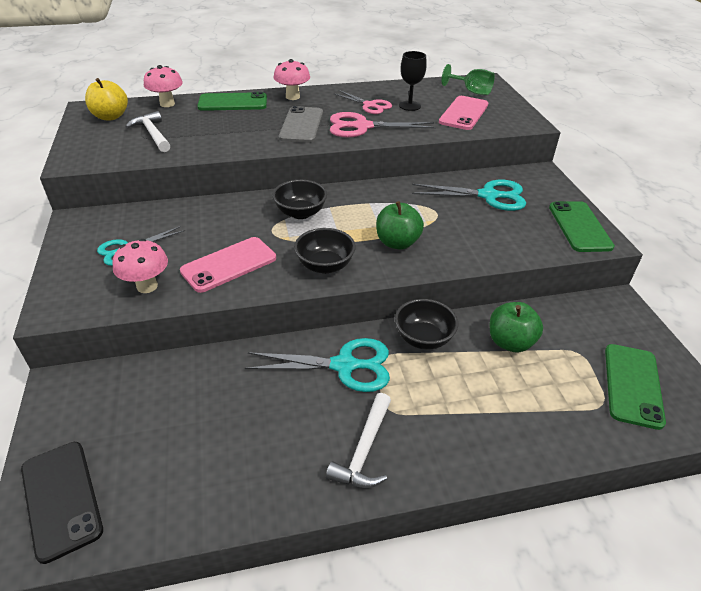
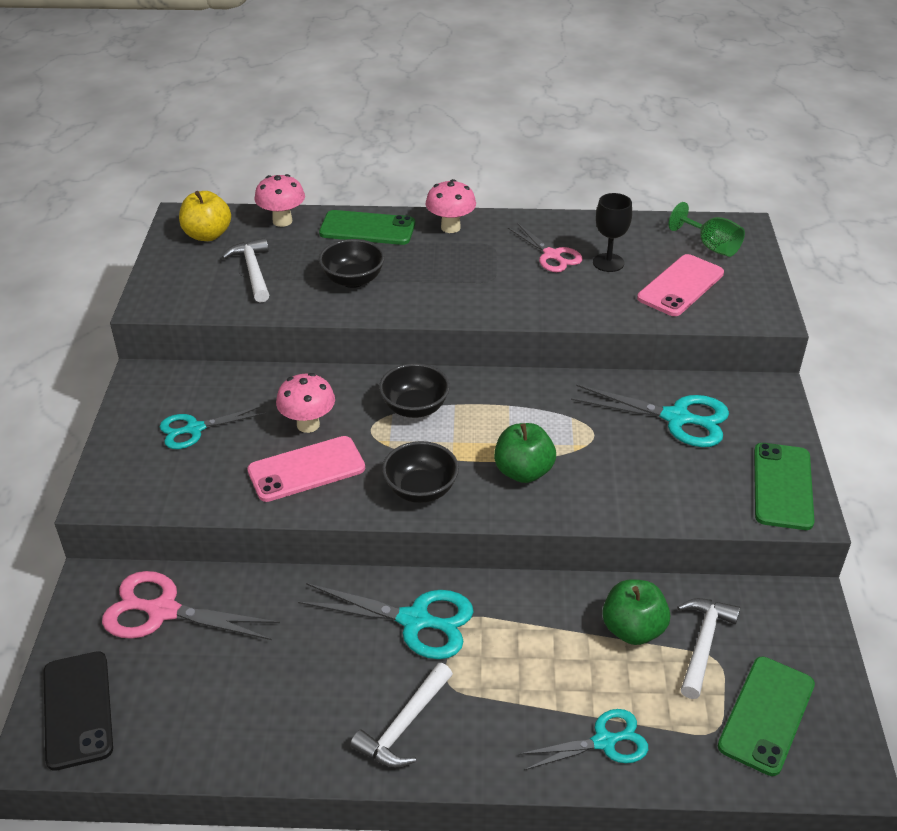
camera: 15 degrees right, 0 degrees up
(147, 286) = (206, 483): pink mushroom -> pink mushroom (308, 424)
(301, 125) = (446, 279): grey phone -> none
(362, 127) = (527, 292): pink scissors -> pink scissors (163, 611)
(423, 338) = (524, 604): black bowl -> black bowl (353, 280)
(527, 430) = (604, 742): none -> turquoise scissors
(564, 343) = (703, 644): none -> white hammer

